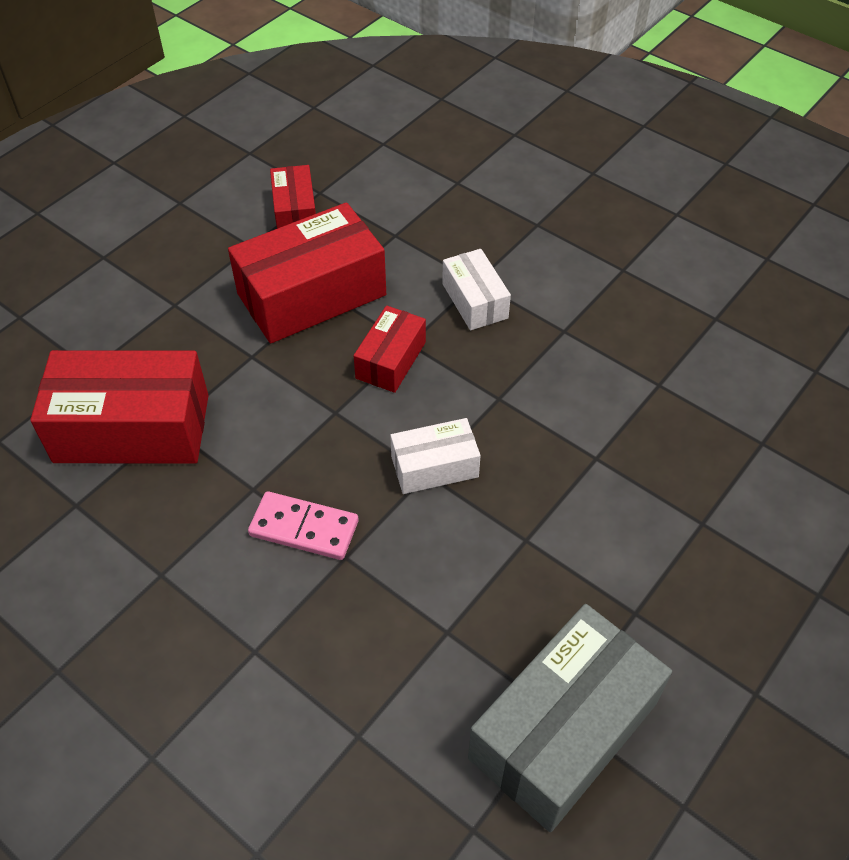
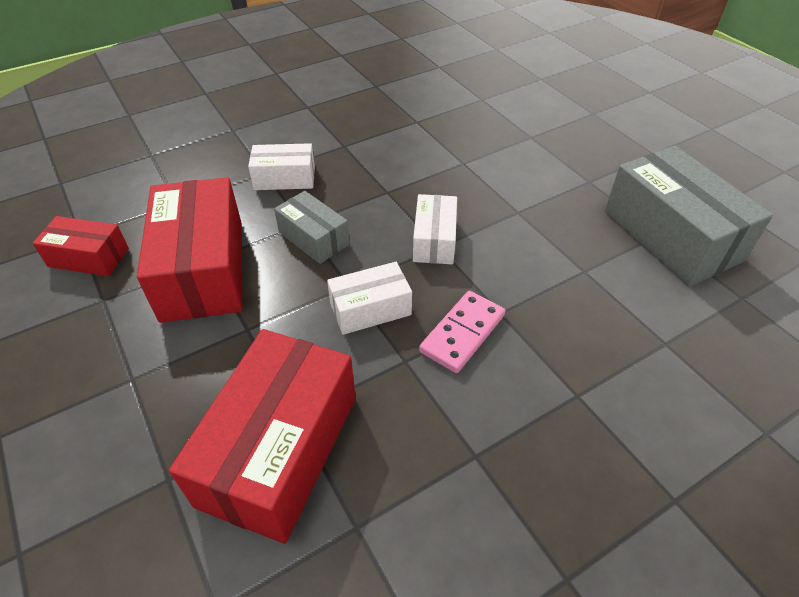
camera: 70 degrees left, 5 degrees down
(309, 440) = (370, 309): none -> white box
(391, 360) = (314, 238): red box -> grey box

